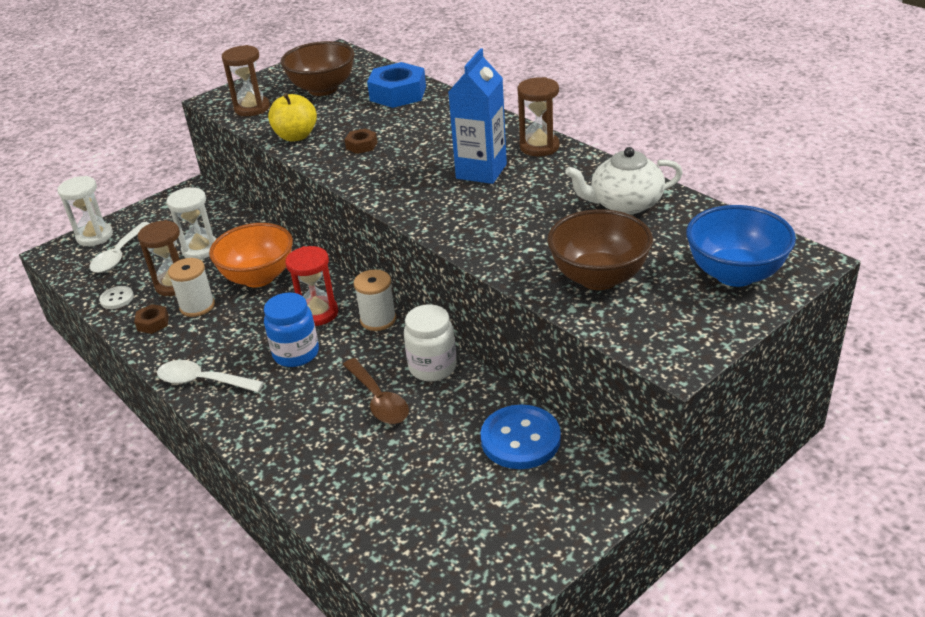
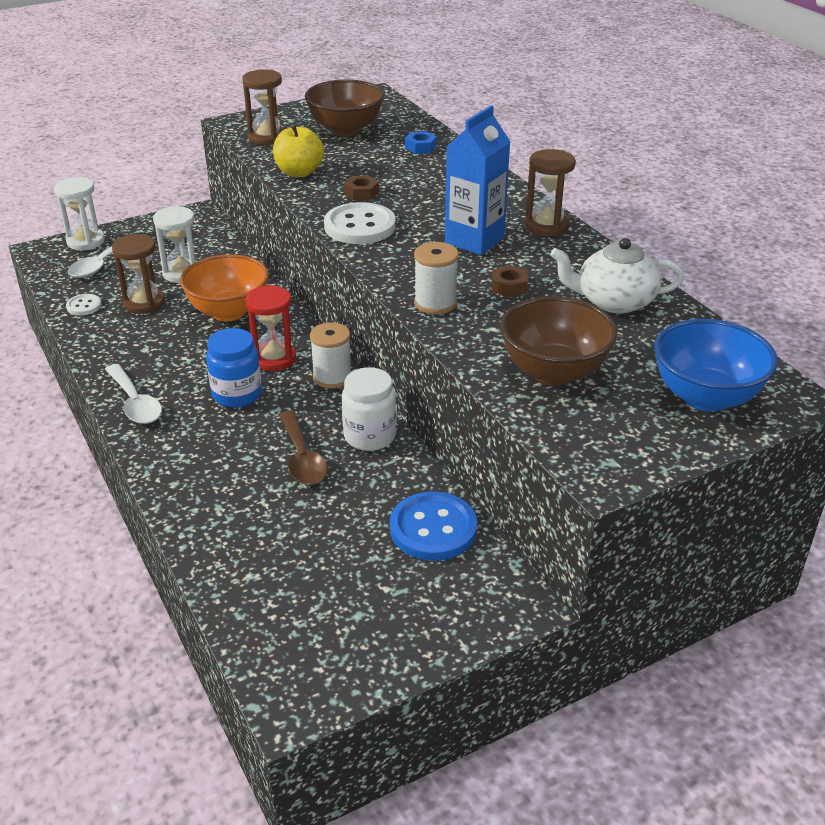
camera: 10 degrees right, 0 degrees up
(153, 323) = (109, 336): brown nut -> brown nut (509, 287)
(197, 306) = (158, 328): white spool -> white spool (435, 303)
(202, 381) = (135, 403): white spoon -> white spoon turned 150 degrees counterclockwise
(373, 177) = (360, 226): none -> white button
(398, 94) = (420, 147): blue nut -> blue nut, size x0.49

